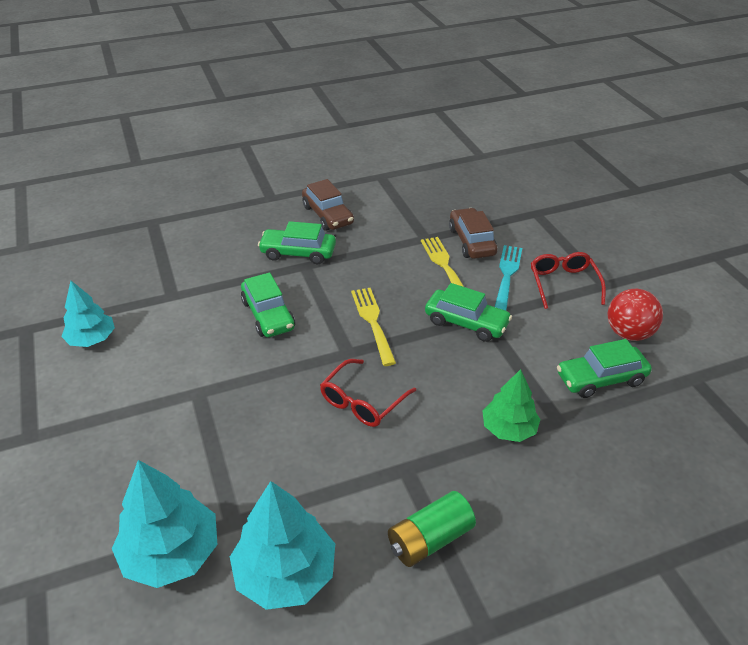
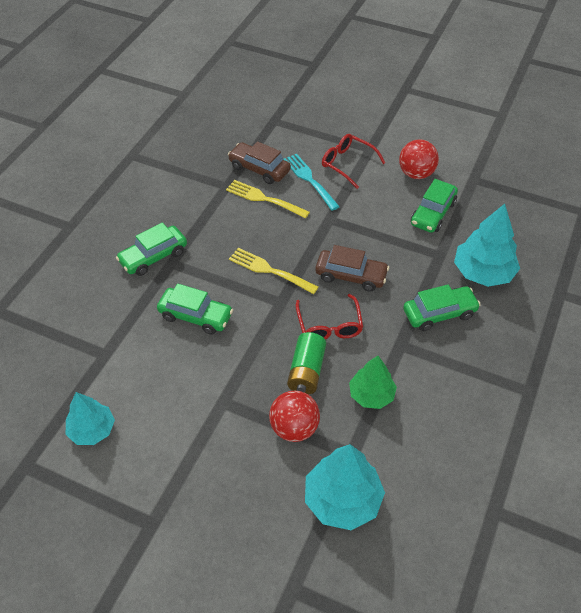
camera: 45 degrees left, 10 degrees up
(219, 458) = (294, 428): none -> red ball
(285, 573) = (413, 452): turquoise tree -> turquoise tree (483, 272)
(328, 215) = (135, 212): brown car -> brown car (351, 275)
(430, 539) = (457, 371): green battery -> green battery (306, 371)
(466, 323) = (324, 230): green car -> green car (439, 313)
(508, 429) = (422, 279): green tree -> green tree (371, 395)

